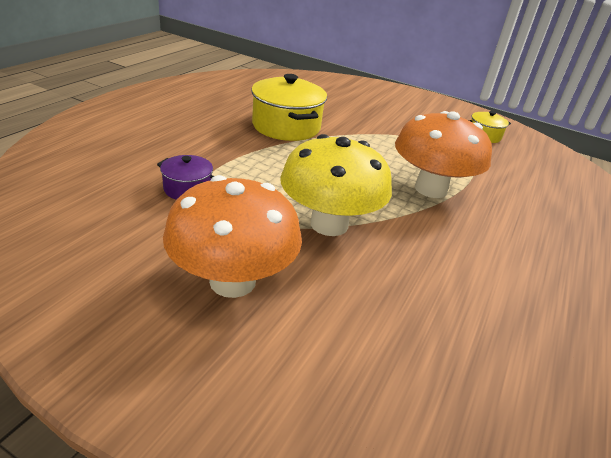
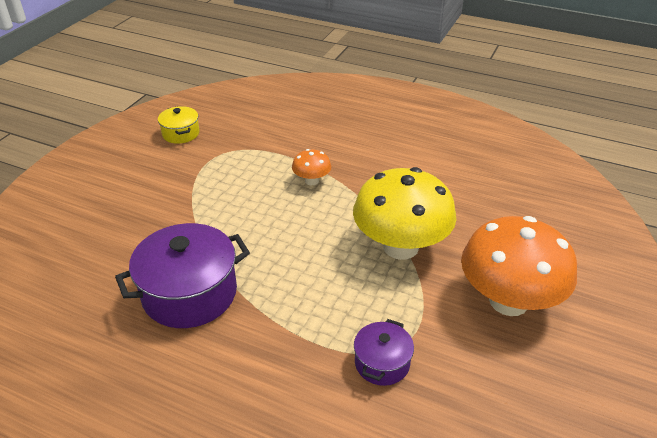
camera: 90 degrees left, 5 degrees up
(286, 126) = (190, 293): yellow pot -> purple pot
(430, 189) = (311, 181): orange mushroom -> orange mushroom, size x0.45

